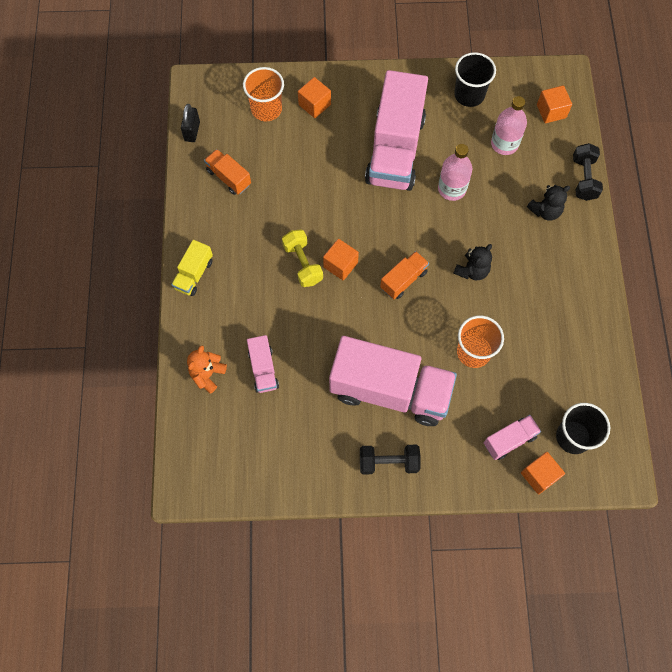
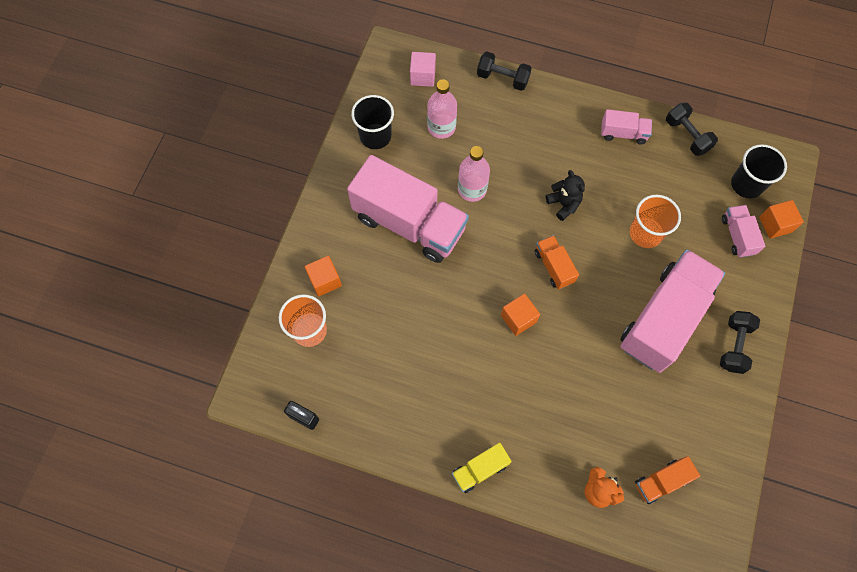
camera: 70 degrees left, 0 degrees up
(194, 274) = (480, 469): yellow truck -> yellow truck turned 105 degrees clockwise
(229, 177) = (377, 396): orange truck -> orange truck (661, 481)
(263, 369) = (609, 431): pink truck -> pink truck (623, 133)
(303, 264) = (505, 354): yellow dumbbell -> none
(545, 211) = (524, 121): black teddy bear -> none
(551, 111) = (422, 76): orange cube -> pink cube
(603, 365) = (687, 136): none -> black dumbbell

